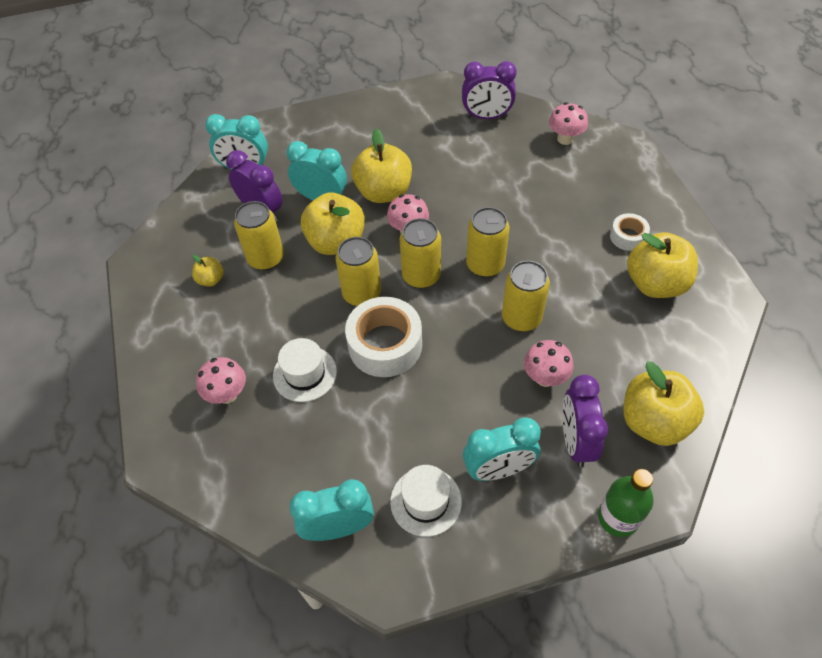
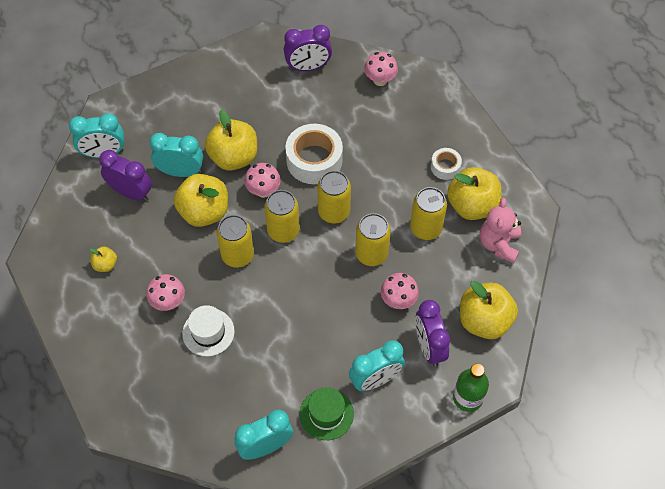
camera: 15 degrees left, 5 degrees up
(227, 394) = (150, 361): pink mushroom -> pink mushroom (168, 302)
(266, 258) = (147, 237): yellow can -> yellow can (426, 228)
(385, 345) = (267, 296): white tape -> white tape (314, 160)
(426, 501) = (326, 414): white hat -> green hat
(684, 332) = (498, 244): none -> pink teddy bear

